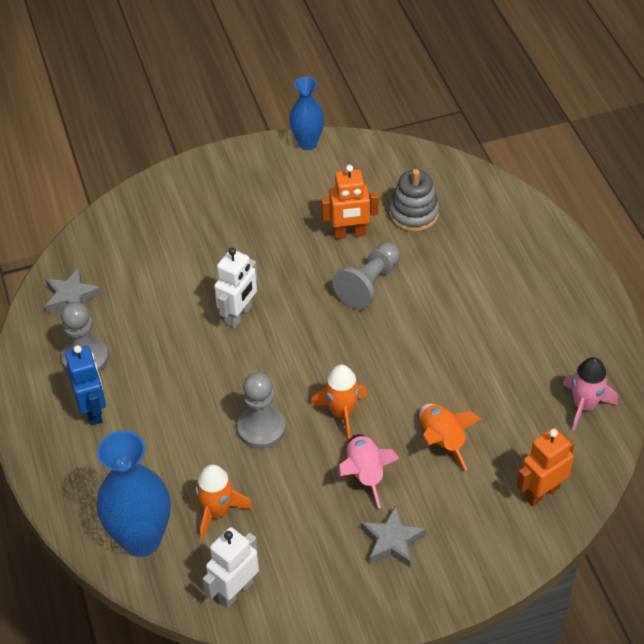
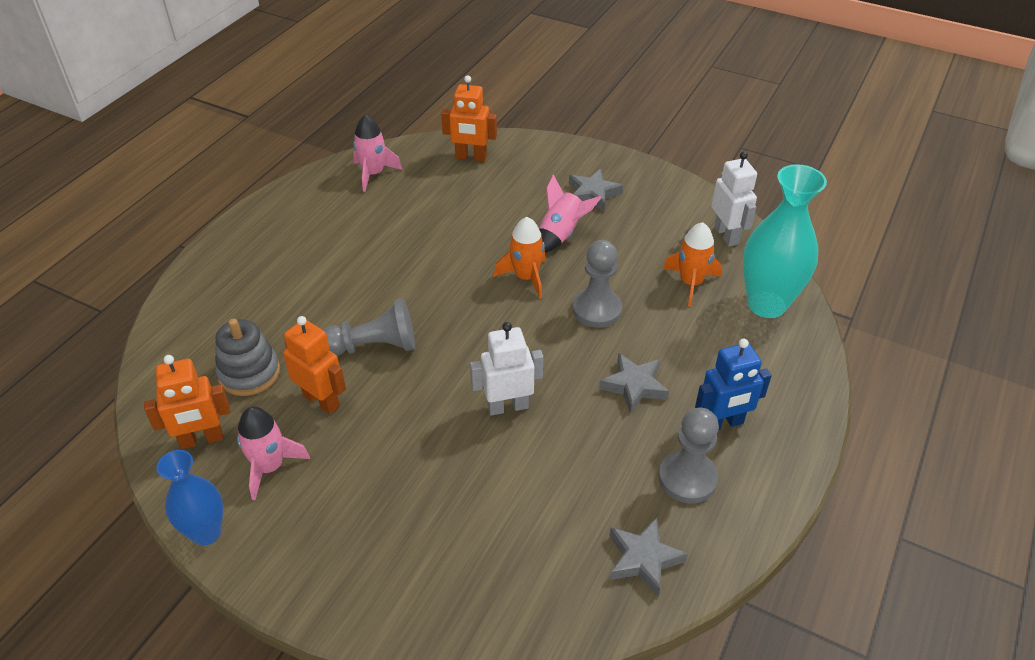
camera: 135 degrees left, 5 degrees down
(93, 410) = (722, 423): blue robot -> blue robot turned 135 degrees counterclockwise
(141, 539) = (766, 304): blue vase -> turquoise vase
(175, 391) = (634, 386): none -> grey star
(235, 591) = (726, 235): white robot -> white robot turned 105 degrees counterclockwise
(323, 186) = (270, 467): none -> pink rocket
(379, 169) = (202, 439): none -> orange robot
(441, 441) = (486, 217): orange rocket -> none

